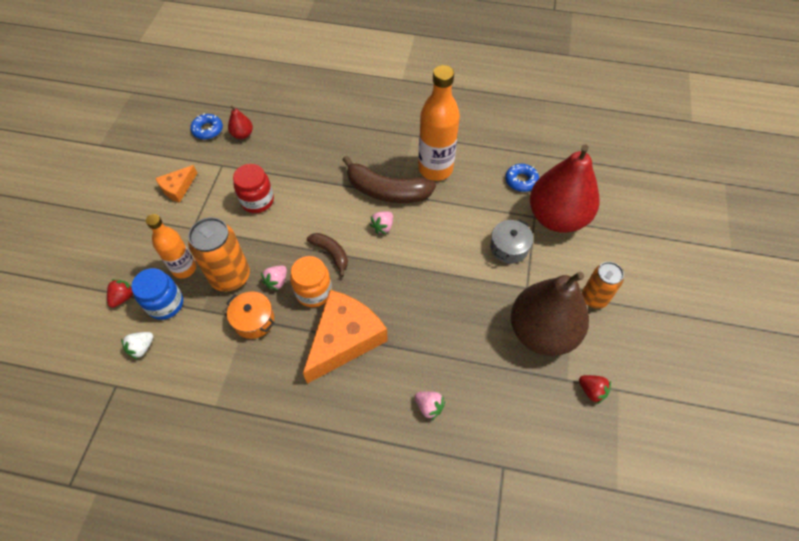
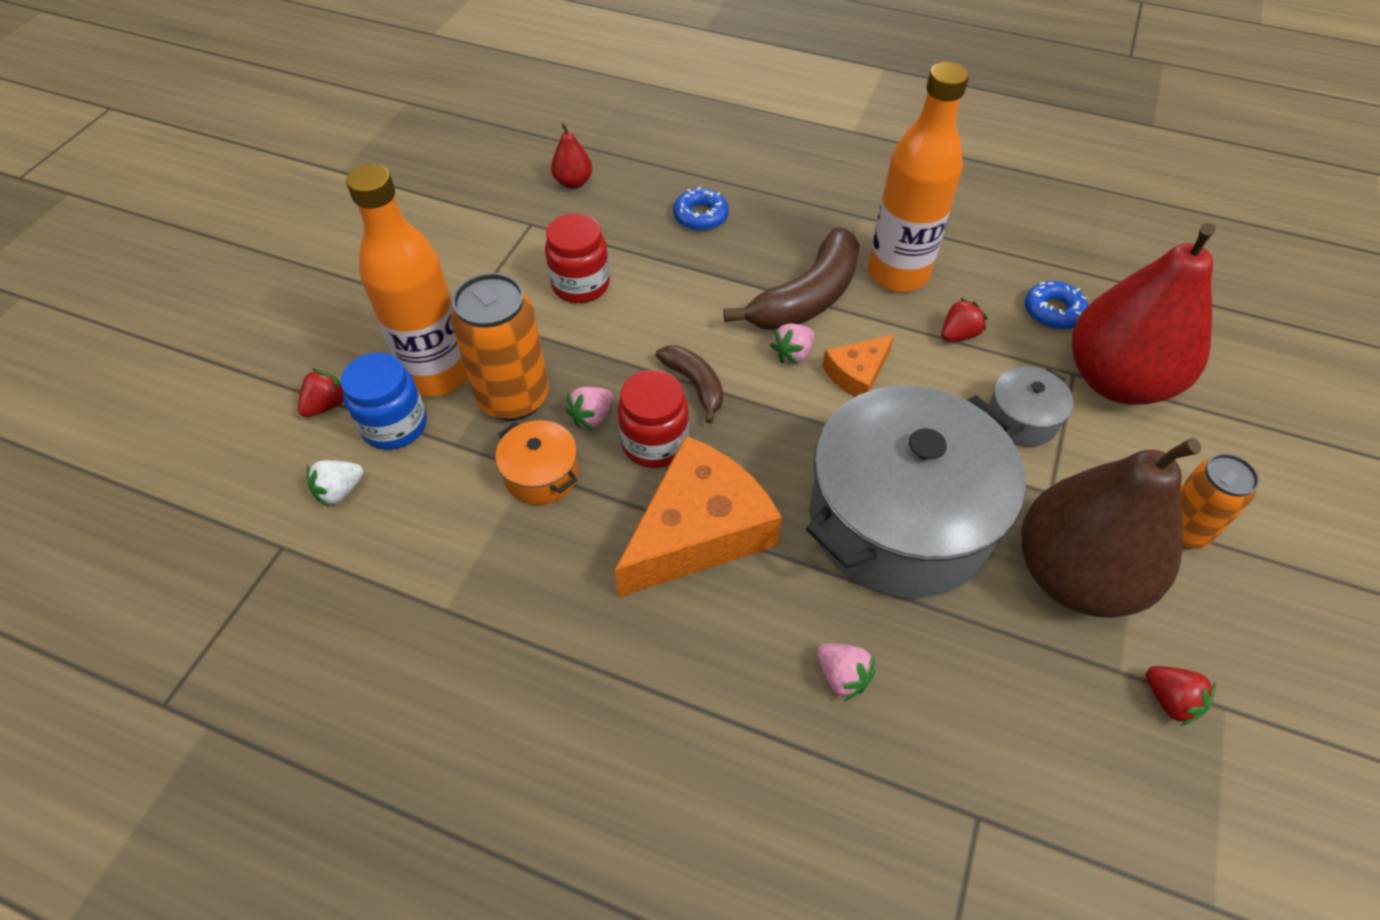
camera: 10 degrees right, 5 degrees down
(178, 188) = (452, 249): orange cheese -> orange cheese (857, 373)
(184, 268) = (438, 374): orange bottle -> orange bottle, size x1.57
(207, 130) = (517, 169): blue donut -> blue donut (700, 216)
(313, 292) = (654, 443): orange jar -> red jar
(387, 191) = (807, 298): brown banana -> brown banana turned 75 degrees counterclockwise
(450, 315) = (899, 519): none -> grey pot
(471, 202) = (958, 335): none -> red strawberry

